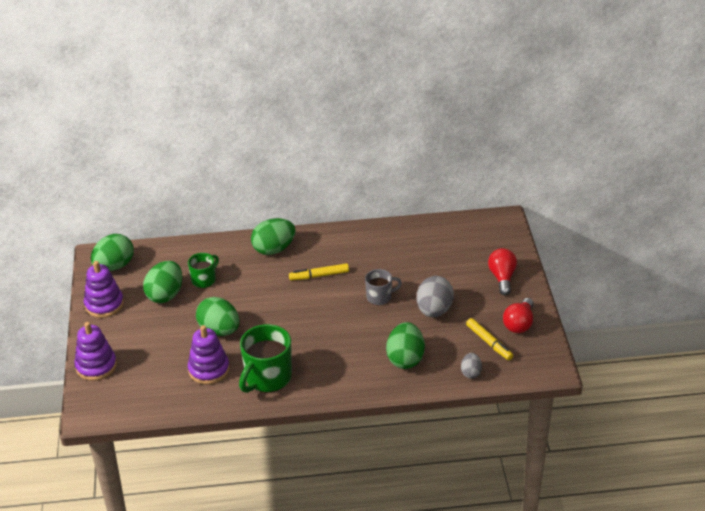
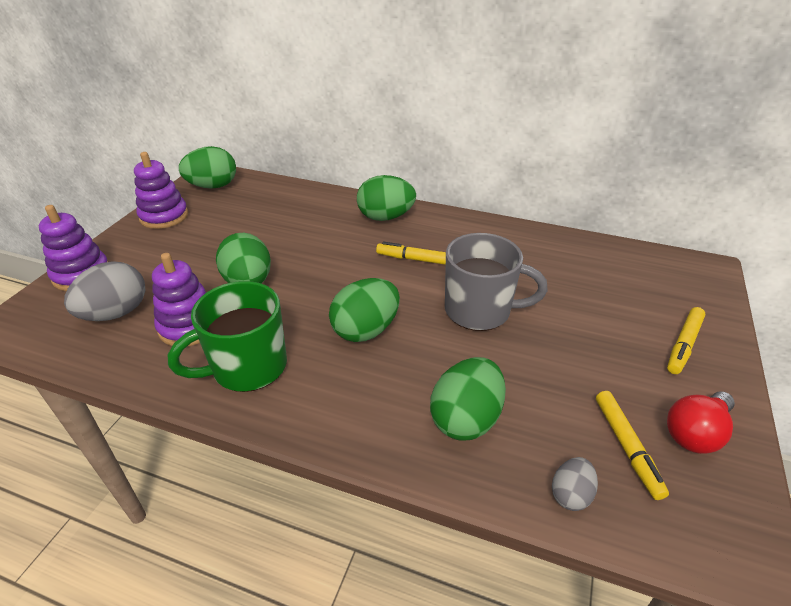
camera: 25 degrees right, 0 degrees up
(165, 295) = (231, 226): green egg -> green egg (366, 330)
(204, 280) = (284, 224): green mug -> none
(380, 297) = (479, 310): grey mug -> grey mug, size x1.75
(434, 310) = (551, 357): grey egg -> grey egg (116, 313)
(502, 278) = (683, 345): red light bulb -> yellow marker

